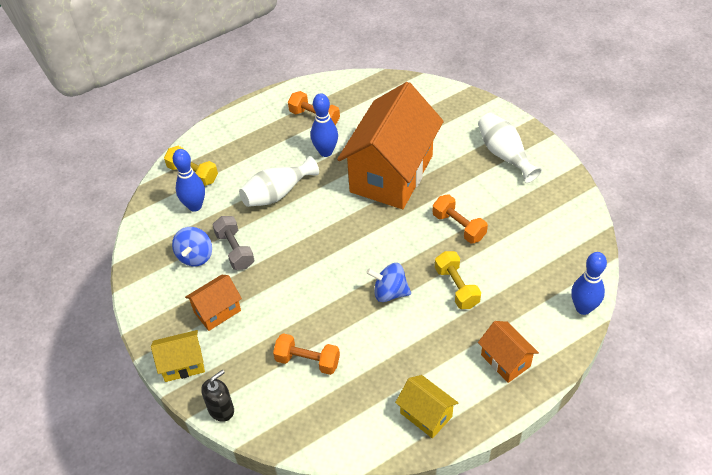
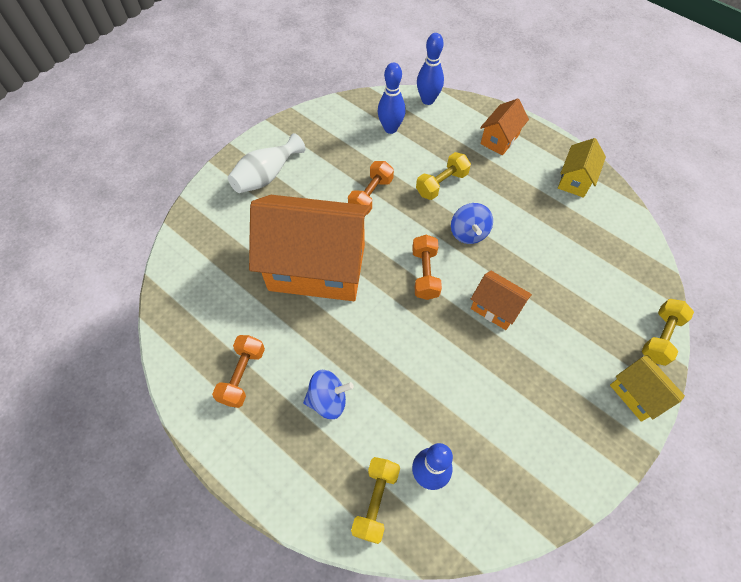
camera: 110 degrees left, 10 degrees up
(195, 256) = (501, 440): blue spinning top -> blue spinning top (328, 400)
(217, 311) = (560, 384): orange house -> orange house (495, 308)
(221, 409) = (660, 337): black soap dispenser -> yellow dumbbell
(235, 250) = (475, 396): grey dumbbell -> none
(277, 193) = (378, 378): white vase -> none
(307, 361) = (572, 279): orange dumbbell -> orange dumbbell (425, 274)
(326, 152) = (299, 344): blue bowling pin -> blue bowling pin (390, 128)

